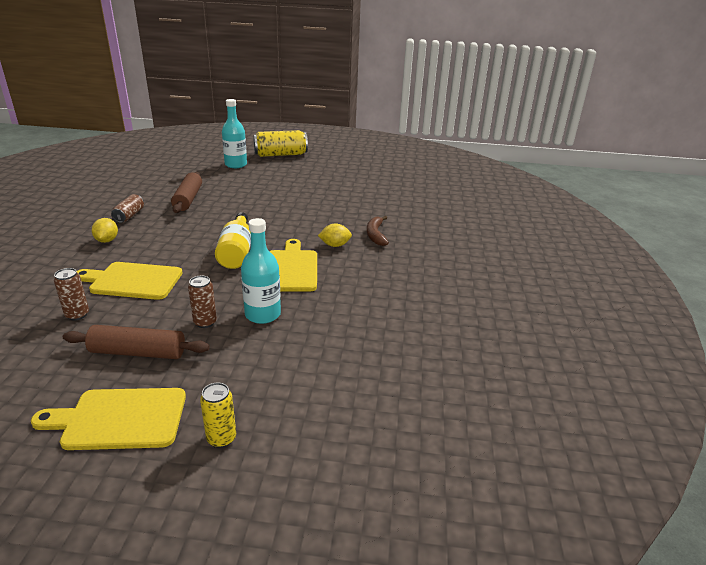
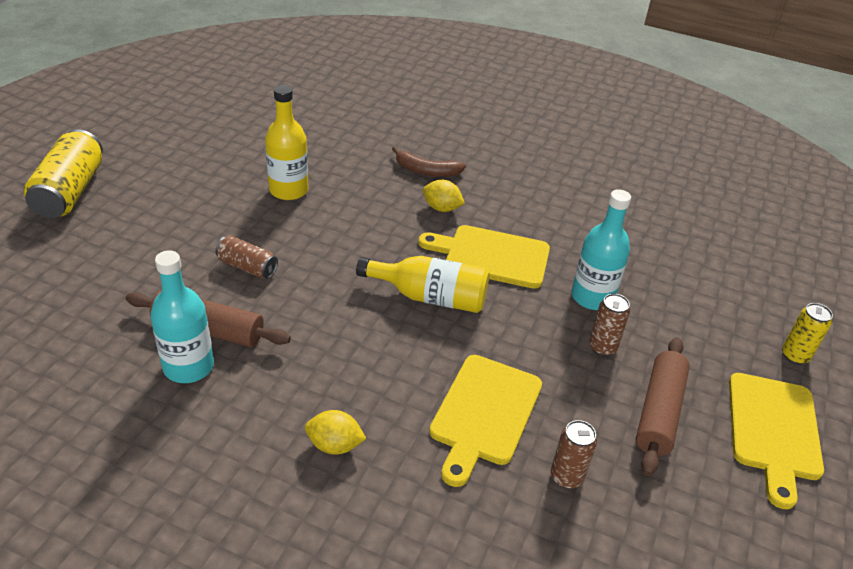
camera: 75 degrees left, 10 degrees up
(129, 215) = (241, 412): brown can -> brown can (247, 267)
(236, 165) = (79, 251): turquoise bottle -> turquoise bottle (188, 366)
(319, 198) = (289, 190): none -> yellow bottle
(335, 245) = (442, 208): yellow lemon -> yellow lemon turned 75 degrees counterclockwise

